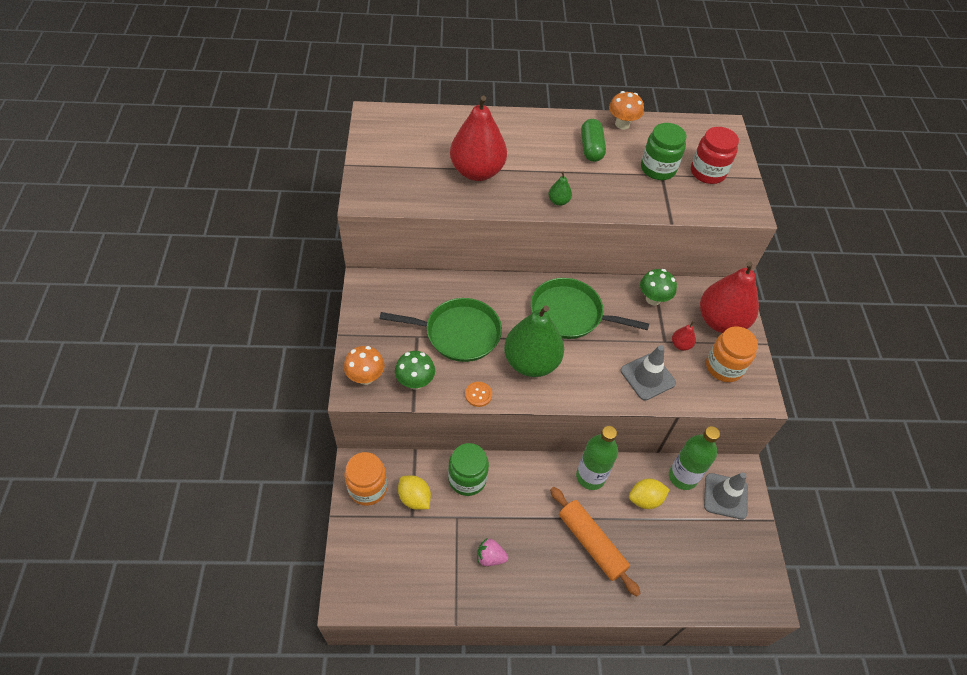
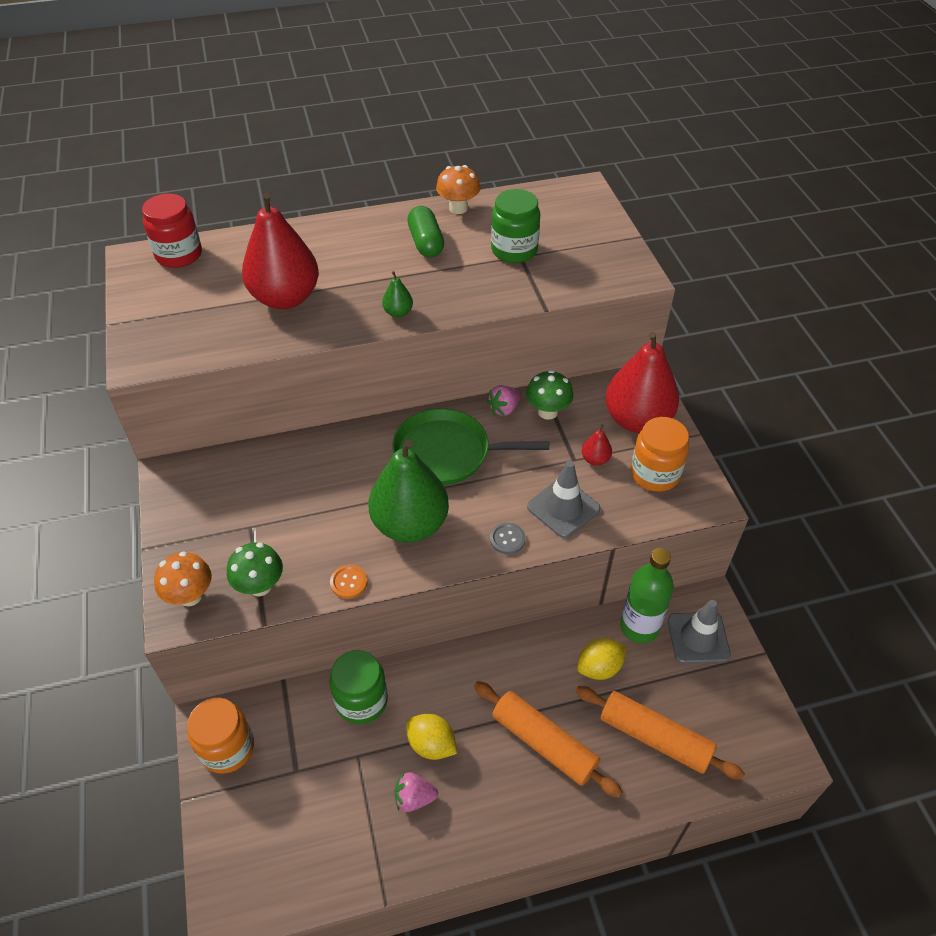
camera: 10 degrees left, 5 degrees down
(414, 498) = (295, 745): yellow lemon -> yellow lemon (431, 744)
(458, 333) = (306, 510): green pan -> none
(590, 476) = (523, 656): green bottle -> none
(600, 390) = (507, 539): none -> grey button
(620, 289) = (504, 409): none -> pink strawberry
(673, 561) = (654, 738): none -> orange rolling pin
(707, 172) = (575, 242): red jar -> red jar (179, 255)

